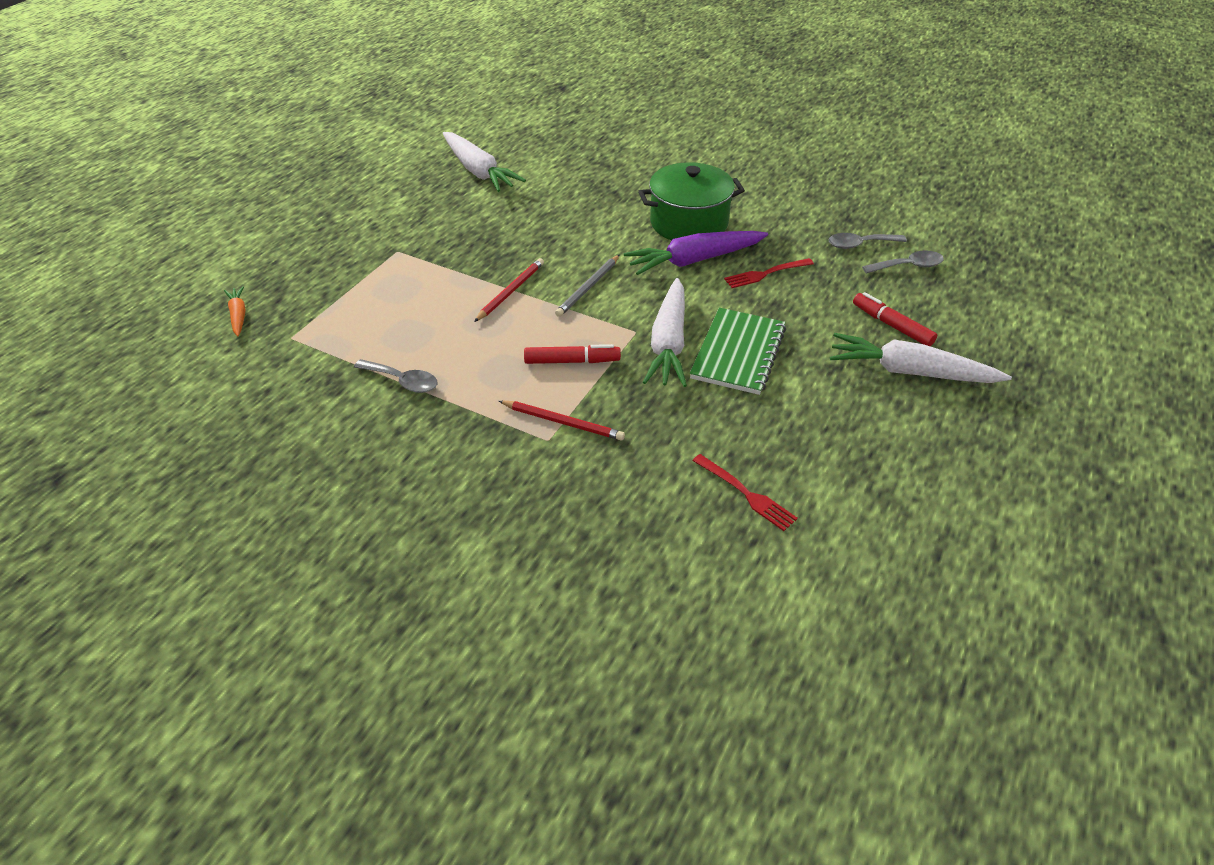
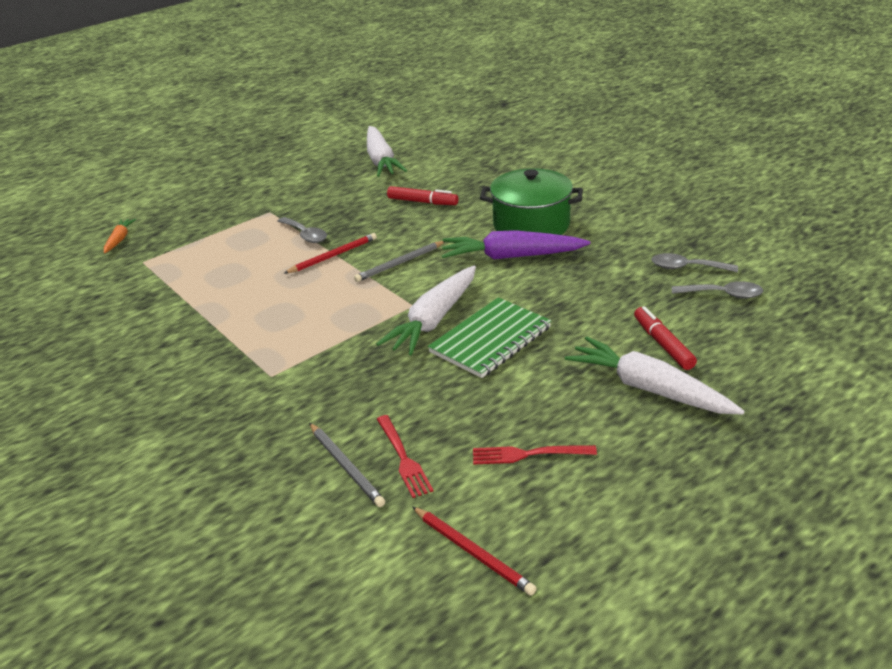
camera: 25 degrees right, 10 degrees down
(402, 381) = (196, 308): grey spoon -> grey spoon (305, 235)
(563, 422) = (294, 365): red pencil -> red pencil (473, 552)
(572, 361) = (339, 318): red marker -> red marker (422, 202)
(698, 516) = (346, 466): none -> grey pencil
(765, 274) = (570, 278): red fork -> red fork (528, 454)

